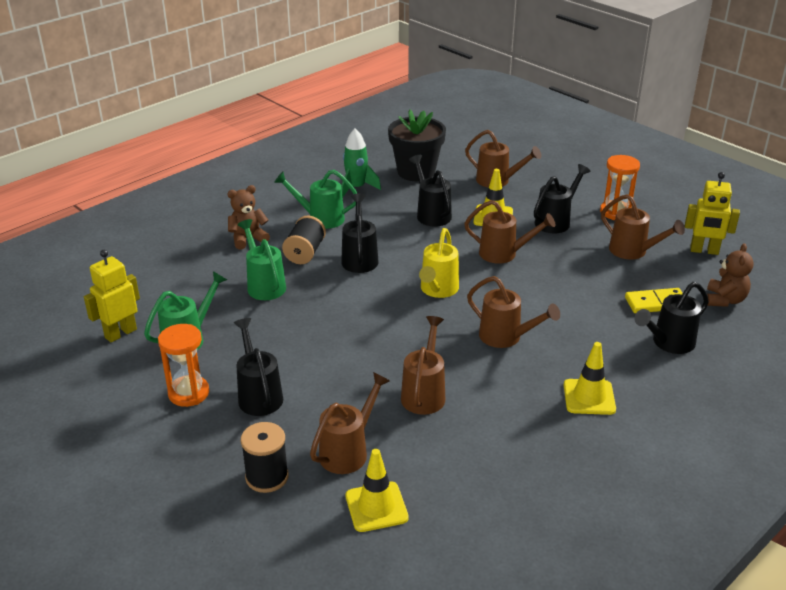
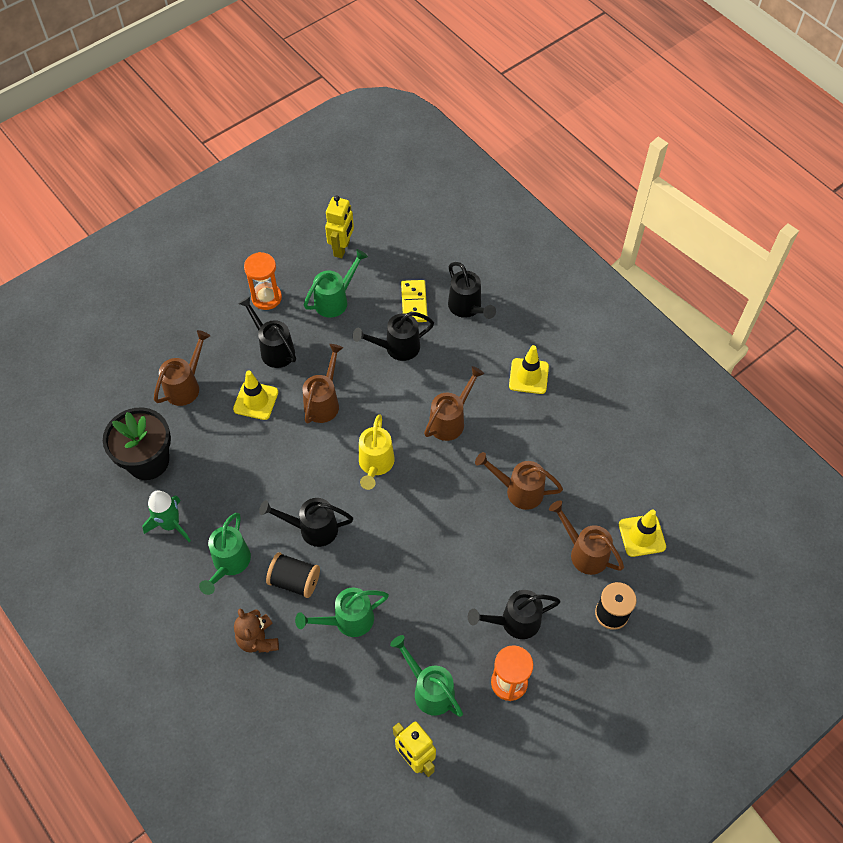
camera: 85 degrees left, 25 degrees up
(431, 214) = (240, 455): black watering can -> black watering can (397, 348)
(438, 290) = (375, 464): yellow watering can -> yellow watering can turned 75 degrees clockwise
(633, 251) = (335, 300): brown watering can -> green watering can
(724, 300) = (415, 255): brown teddy bear -> none

